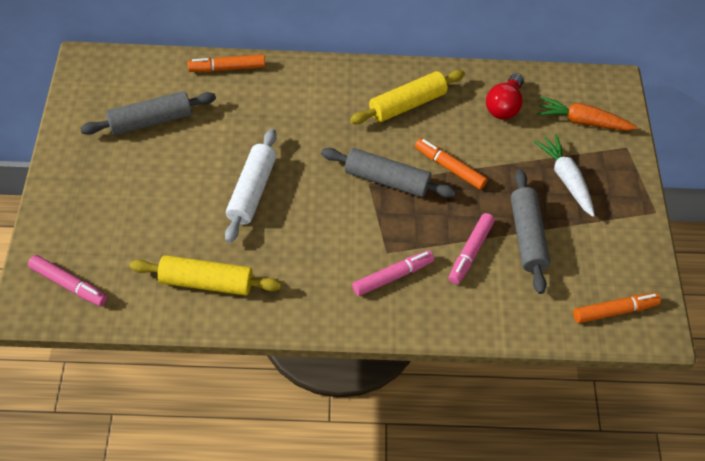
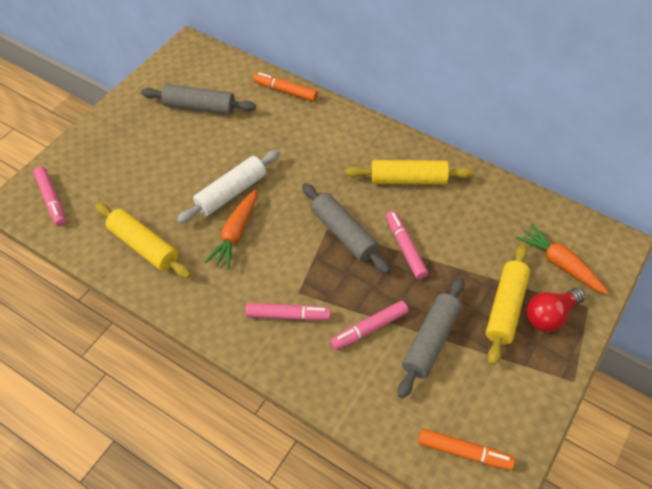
camera: 35 degrees right, 0 degrees up
(287, 227) = (236, 233): none -> orange carrot
(449, 168) = (405, 248): orange marker -> pink marker
(504, 106) = (494, 218): red light bulb -> red light bulb (549, 316)
(566, 179) = (505, 308): white carrot -> yellow rolling pin

